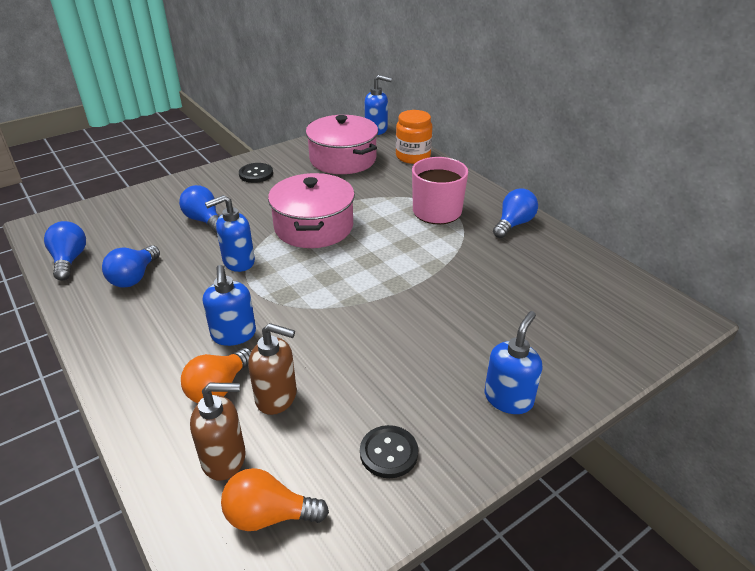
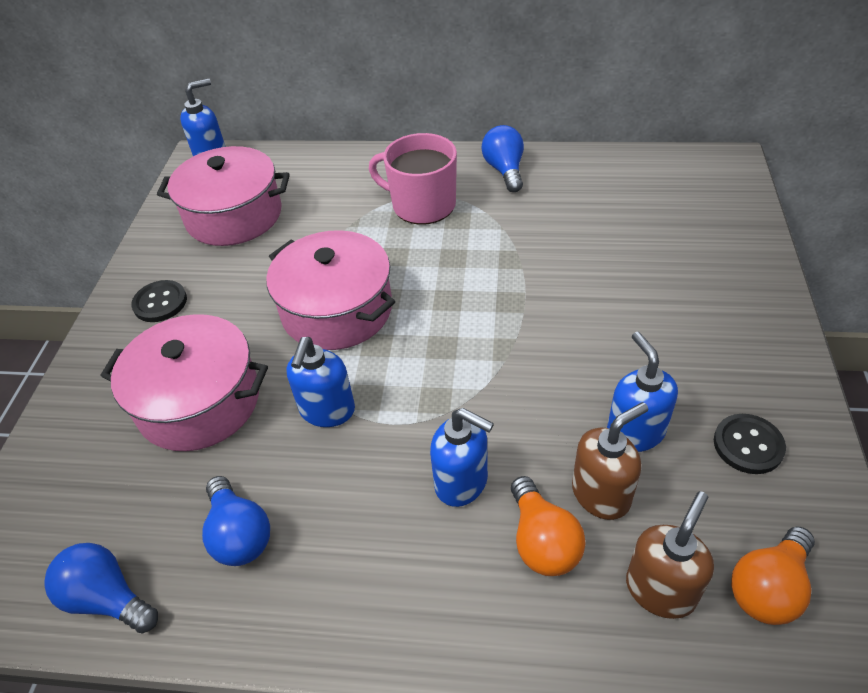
camera: 45 degrees left, 10 degrees up
(204, 220) = (199, 401): blue light bulb -> pink pot
(413, 156) = (303, 163): orange jar -> none
(508, 398) = (740, 322): blue soap dispenser -> blue soap dispenser (635, 432)

